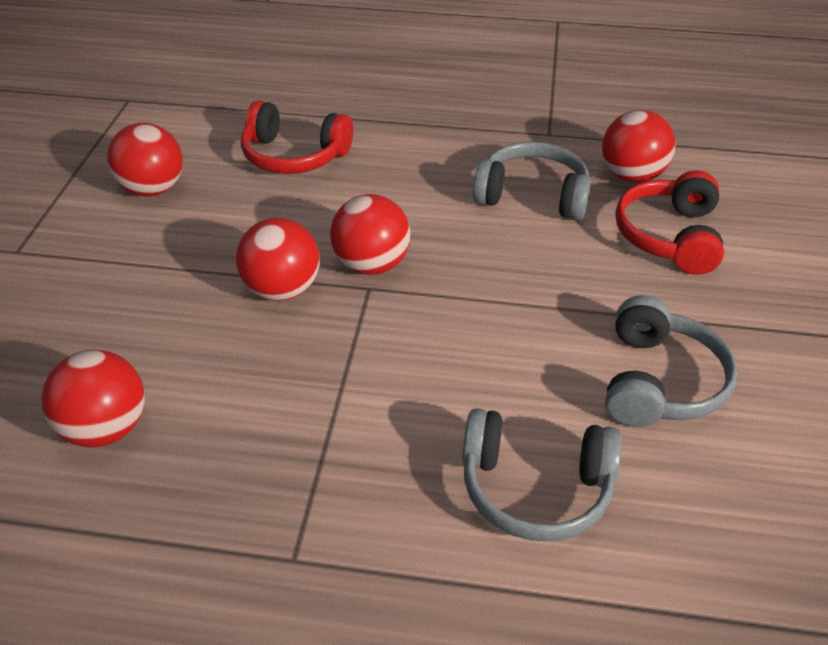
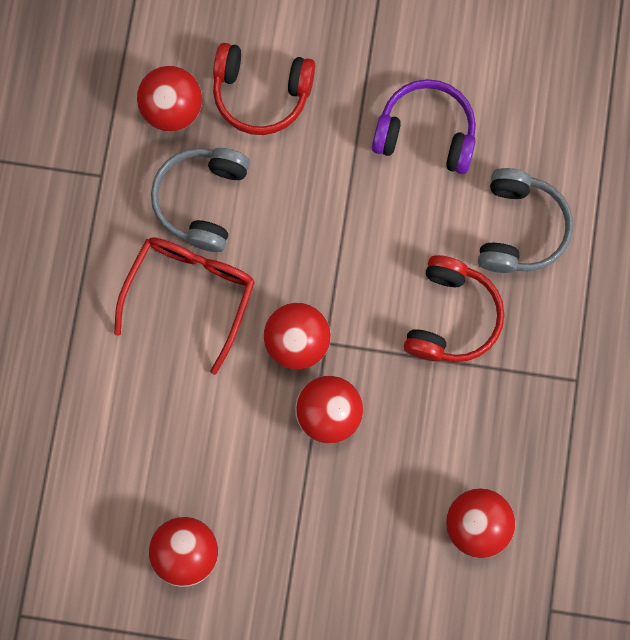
camera: 90 degrees left, 35 degrees up
(294, 156) = (133, 422): red headphones -> red headphones (451, 317)
(427, 189) = (190, 294): none -> red glasses
(659, 382) = (426, 133): grey headphones -> purple headphones

